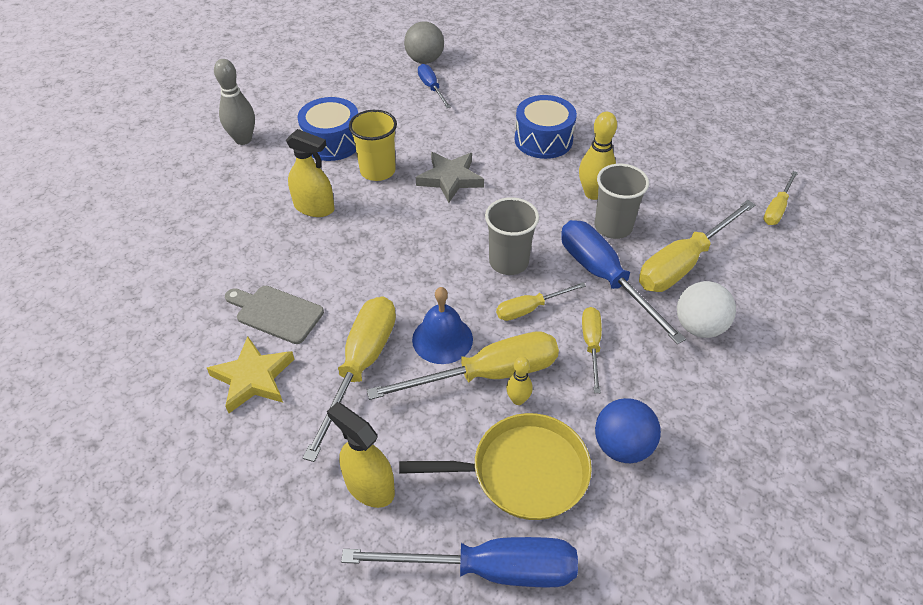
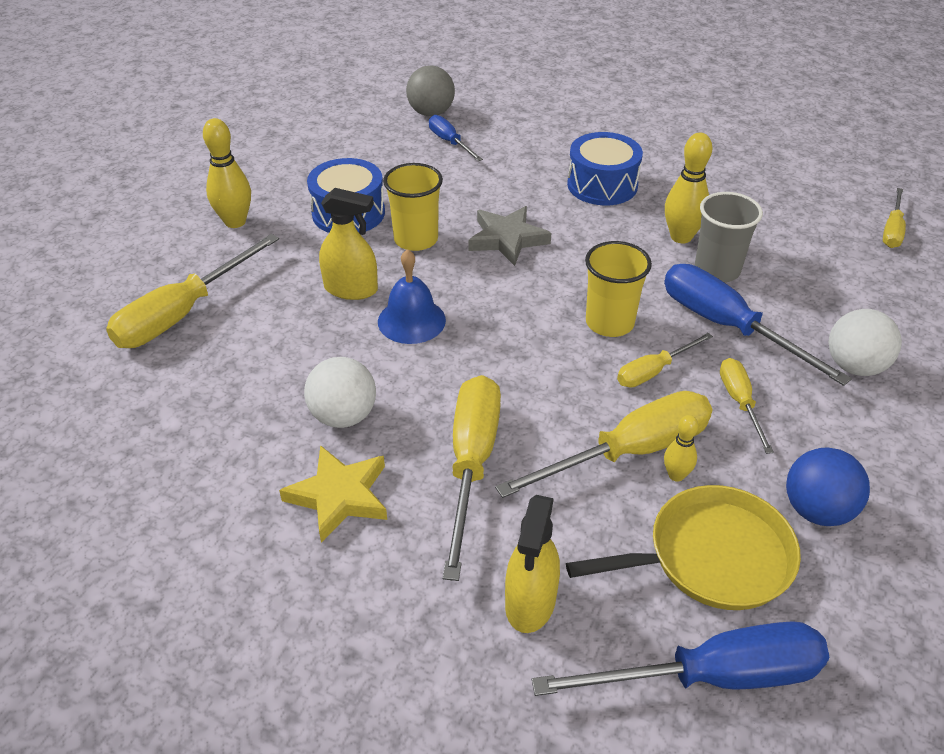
camera: 10 degrees left, 5 degrees down
(243, 139) = (235, 222): grey bowling pin -> yellow bowling pin
(276, 313) = (343, 416): grey cutting board -> white ball
(369, 486) = (530, 602): yellow spray bottle -> yellow spray bottle turned 105 degrees counterclockwise
(442, 339) = (561, 419): blue bell -> blue bell (411, 320)
(508, 262) = (609, 323): grey cup -> yellow cup
(683, 263) = (811, 300): yellow screwdriver -> yellow screwdriver (182, 313)

